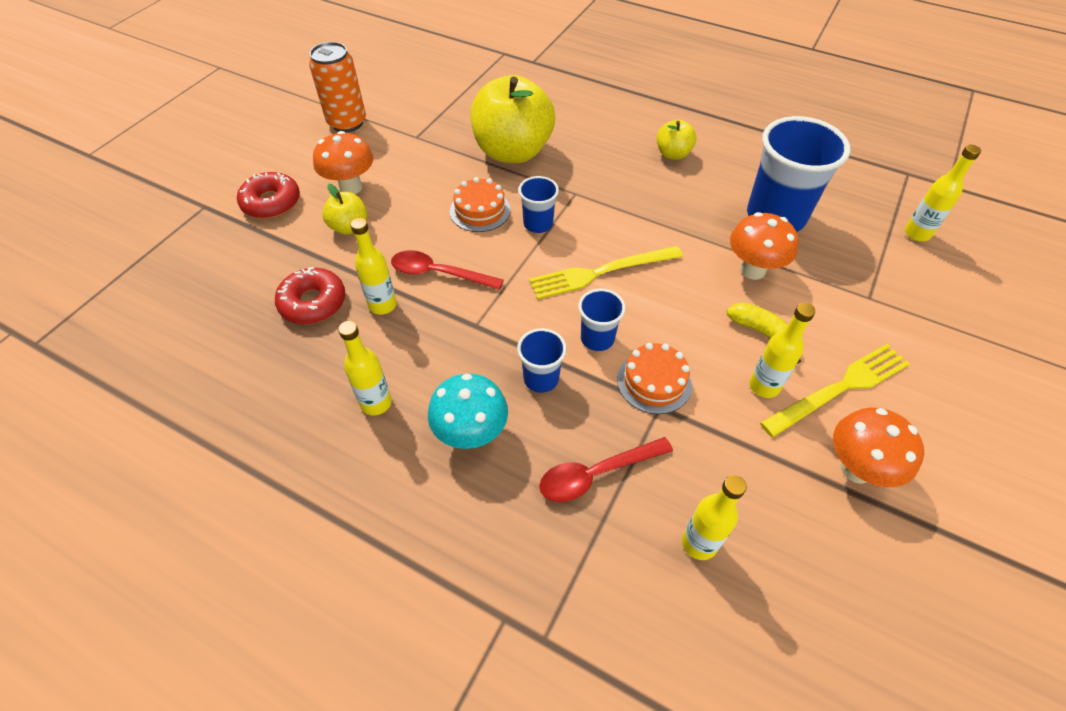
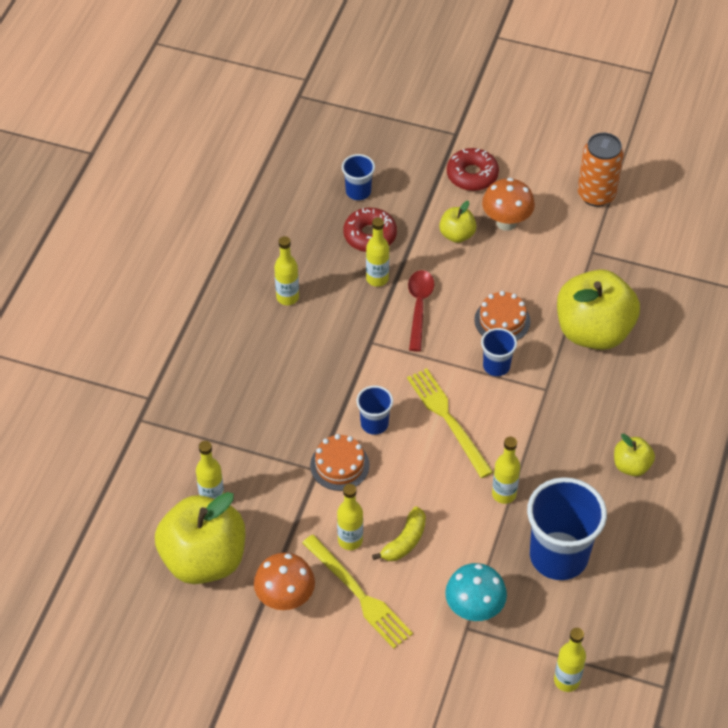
camera: 80 degrees right, 0 degrees up
(471, 434) = (272, 357): turquoise mushroom -> turquoise mushroom (474, 609)
(541, 379) = (328, 392): blue cup -> blue cup (358, 192)
(595, 474) = (253, 434): red spoon -> none
(701, 243) = (504, 494): none -> yellow bottle
(752, 270) = (479, 535): orange mushroom -> none
(803, 567) = (204, 559): none -> yellow apple

